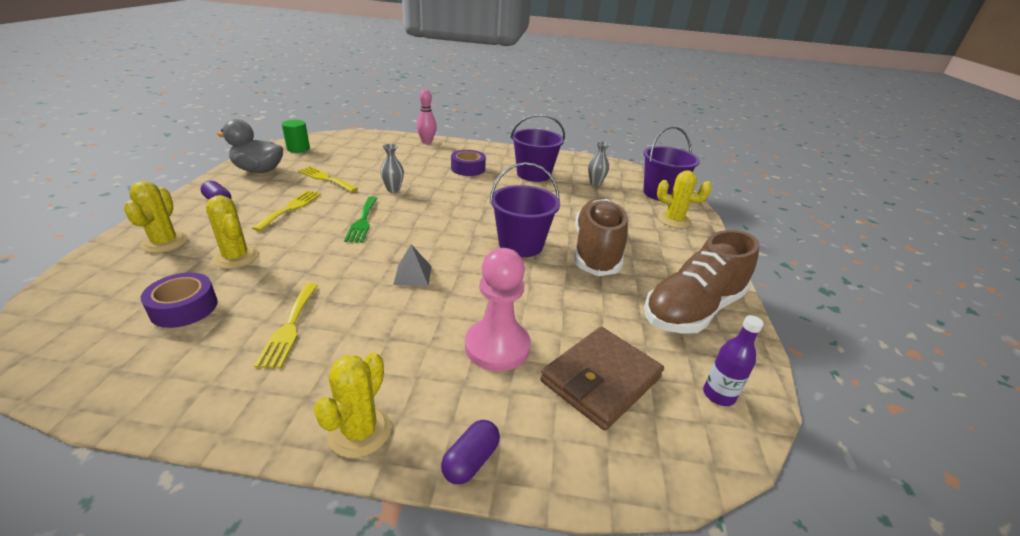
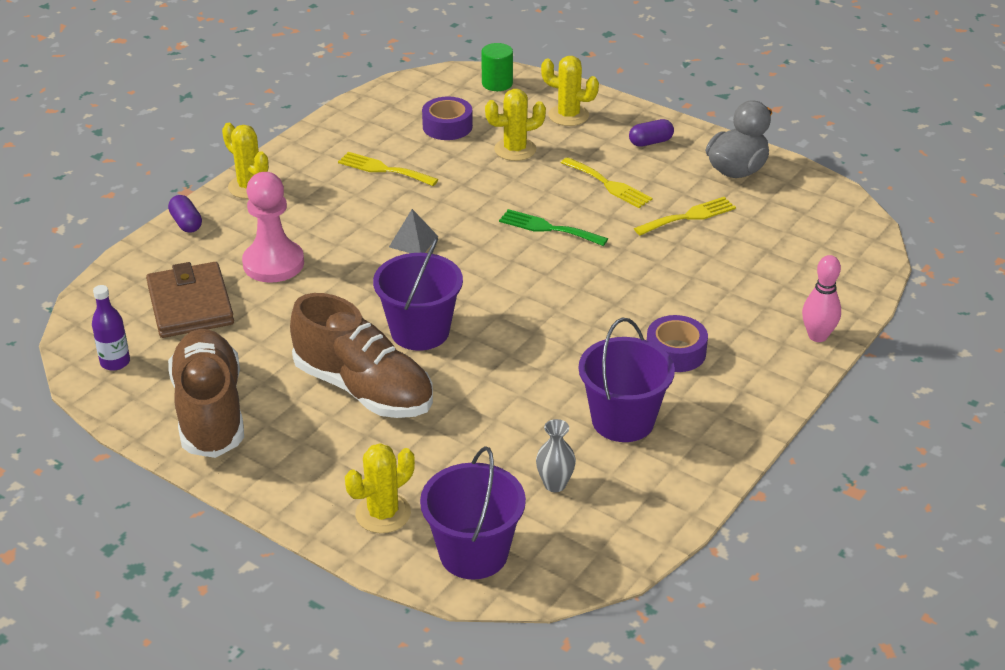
camera: 120 degrees right, 5 degrees up
(298, 148) = (815, 205): green cylinder -> green cylinder (497, 83)
(393, 189) = (628, 265): grey vase -> none

